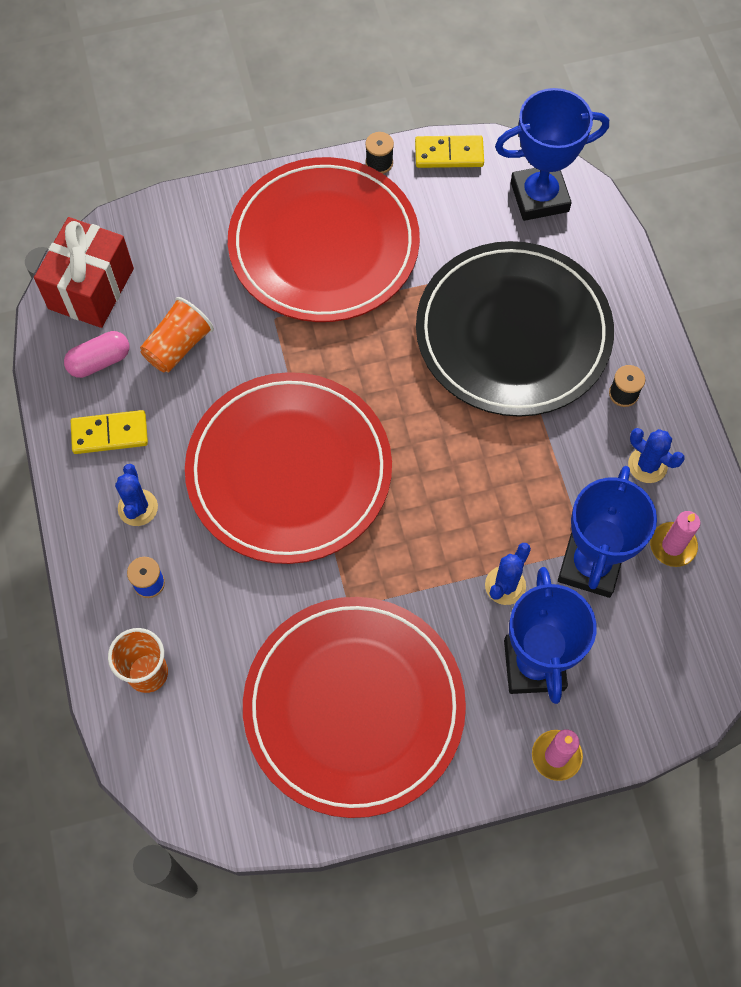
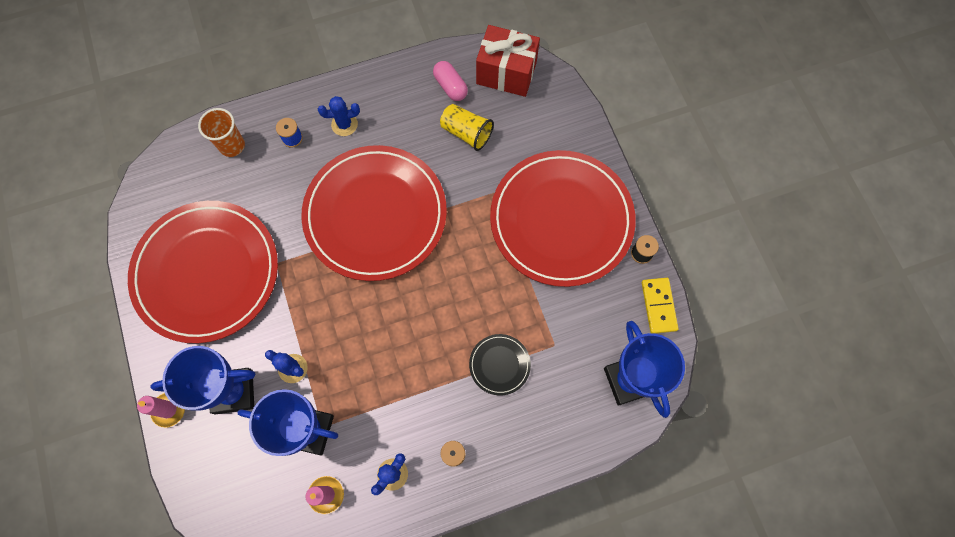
camera: 85 degrees right, 5 degrees up
(110, 433) = (397, 100): yellow domino -> none
(178, 346) = (466, 133): orange cup -> yellow cup
(513, 333) = (499, 365): black plate -> black plate, size x0.40

